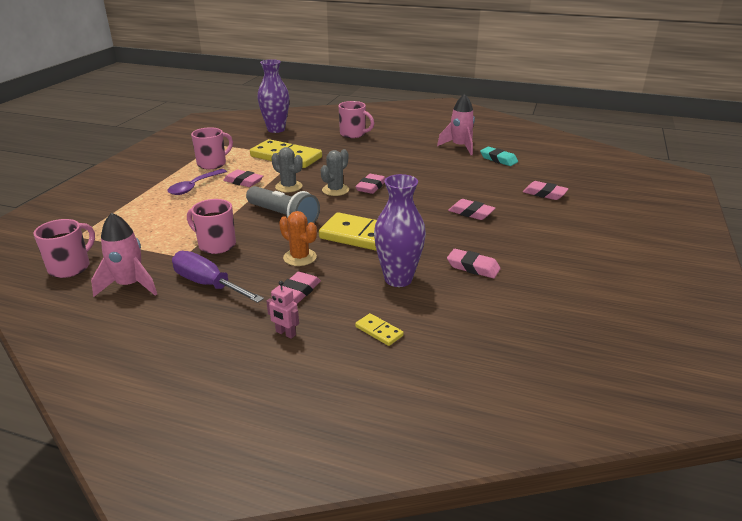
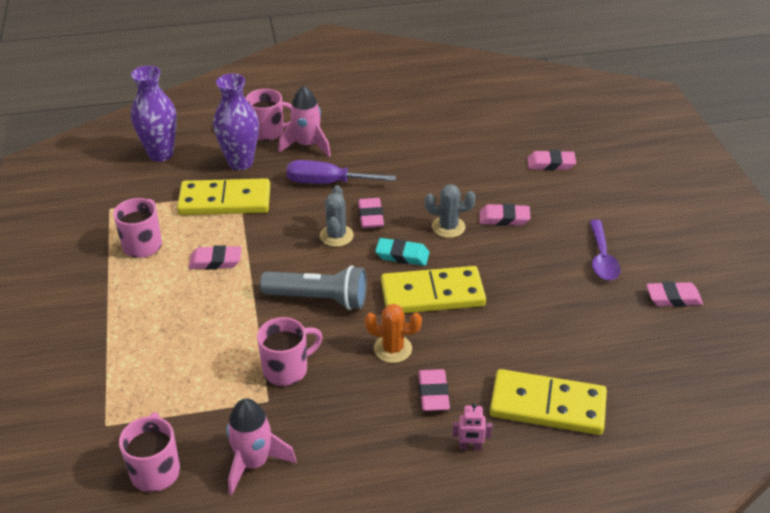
camera: 30 degrees left, 10 degrees up
(194, 186) = (163, 292): purple spoon -> purple spoon (602, 258)
(208, 284) = (335, 424): purple screwdriver -> purple screwdriver (327, 183)
(216, 245) = (287, 369): pink mug -> pink mug turned 150 degrees clockwise
(288, 187) = (278, 250): grey cactus -> grey cactus (448, 227)
(379, 331) = (547, 405): yellow domino -> yellow domino, size x2.36
(398, 279) = (511, 336): purple vase -> purple vase (240, 163)
(460, 147) = (410, 116): pink rocket -> pink rocket (307, 145)
(473, 267) = (563, 293): pink eraser -> pink eraser (673, 298)
(498, 159) = (466, 124): turquoise eraser -> turquoise eraser (402, 255)

